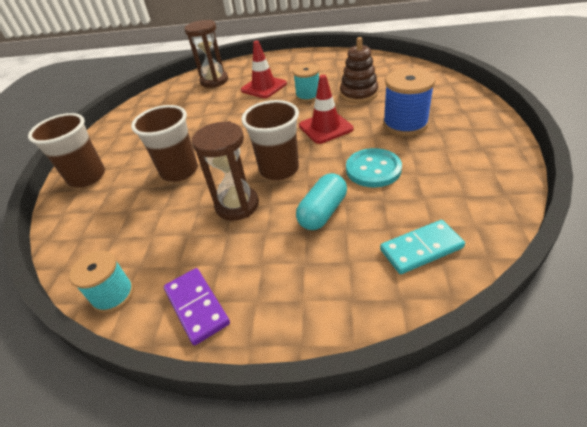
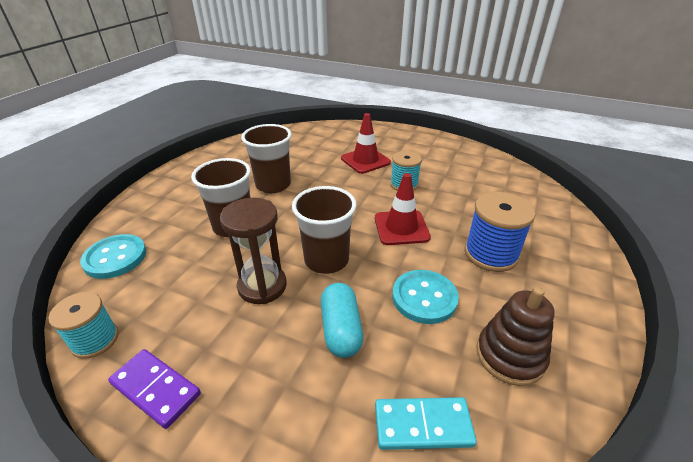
camera: 15 degrees right, 5 degrees down
(83, 230) = (115, 258): none -> turquoise button
(87, 177) = (153, 203): brown cup -> brown cup (273, 185)
(197, 306) = (156, 389): purple domino -> purple domino turned 45 degrees counterclockwise
(214, 81) = (322, 139): brown hourglass -> none
(322, 212) = (341, 329): turquoise capsule -> turquoise capsule turned 60 degrees counterclockwise
(358, 94) = (458, 199): brown stacking toy -> brown stacking toy (510, 356)

